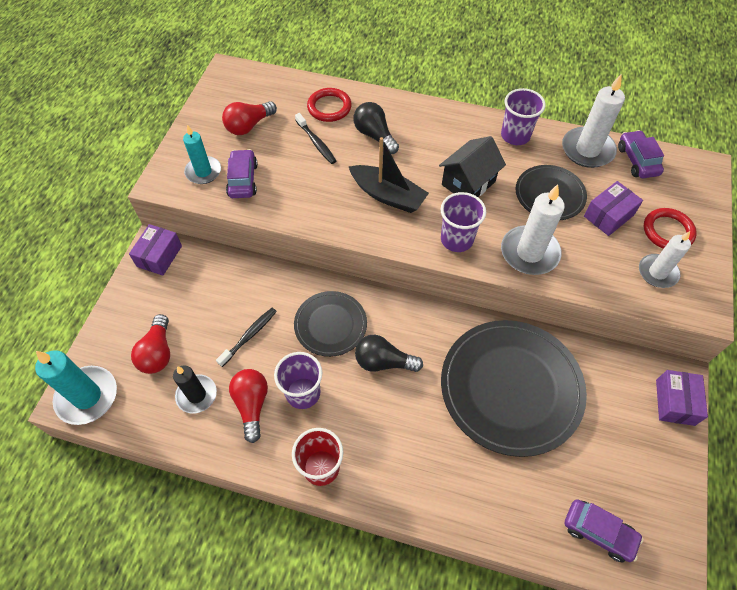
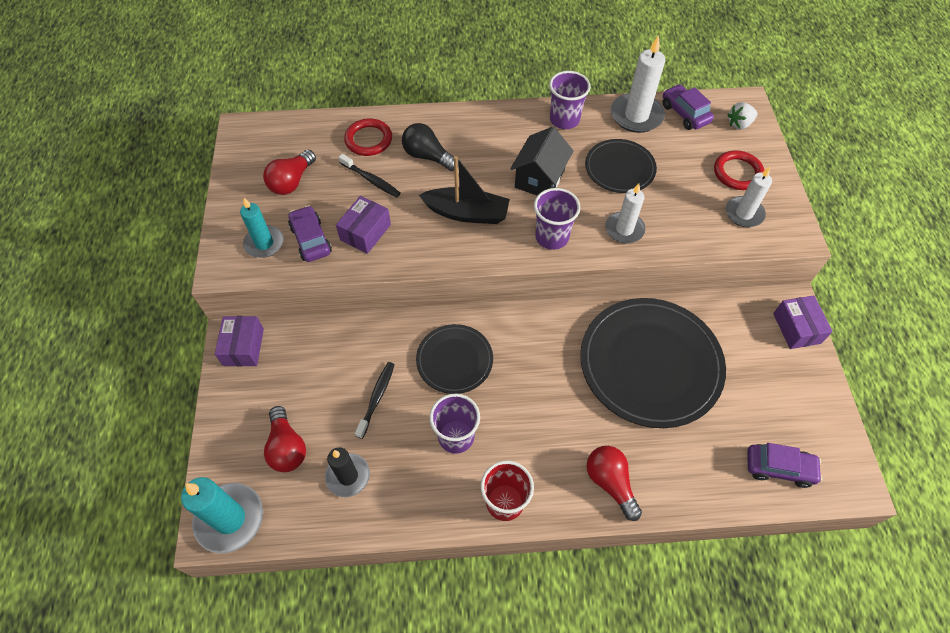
camera: 20 degrees left, 0 degrees up
(252, 405) = (409, 466): red light bulb -> red light bulb (610, 483)
(383, 362) = (522, 379): black light bulb -> none
(529, 252) = (624, 229): white candle -> white candle, size x0.66
(608, 216) = (680, 173): purple box -> purple box (365, 232)
(689, 185) = (739, 124): none -> white strawberry

